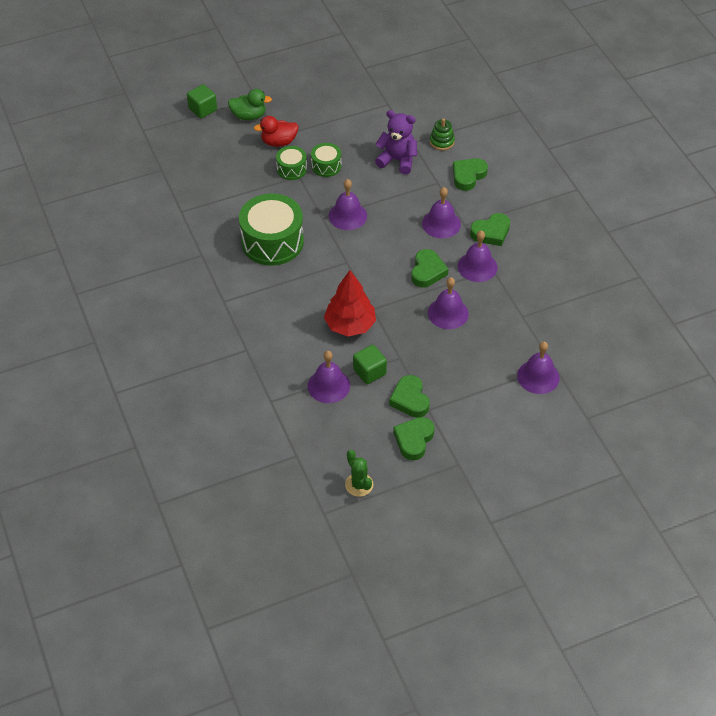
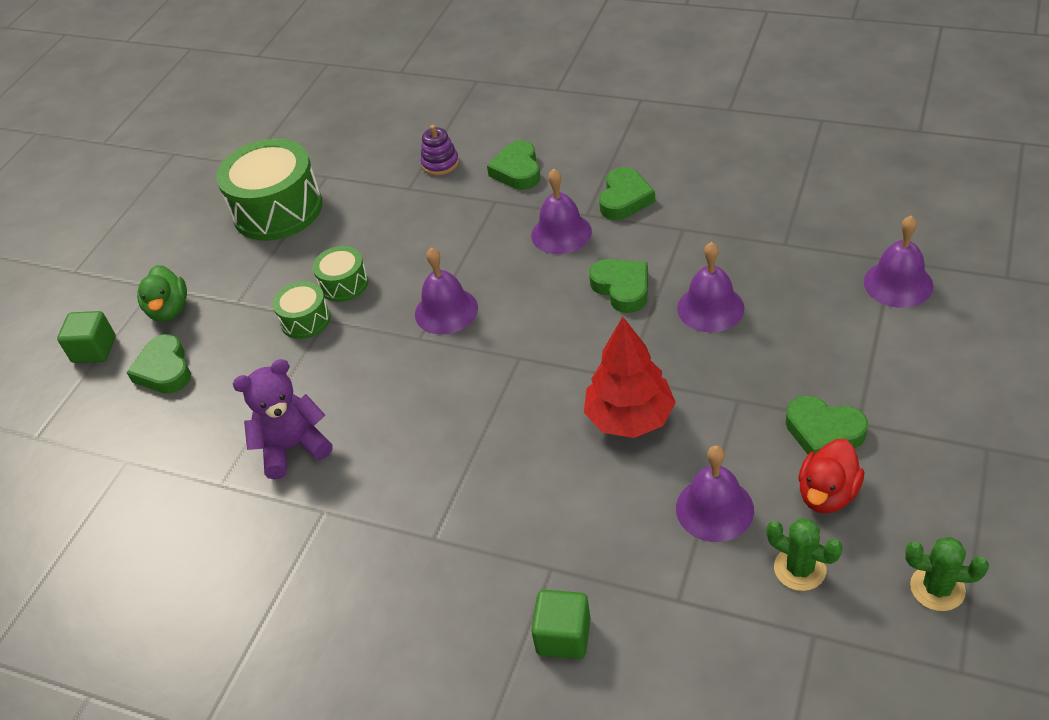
camera: 40 degrees left, 5 degrees down
(249, 116) = (169, 310): green duck -> green duck turned 120 degrees clockwise
(272, 242) = (396, 414): green drum -> green drum (277, 209)
(279, 142) = (248, 306): red duck -> red duck (827, 494)
(325, 433) = (799, 569): none -> green cactus
(369, 372) = (733, 447): green cube -> green cube (563, 636)
(397, 160) = (419, 215): purple teddy bear -> purple teddy bear (293, 447)
(414, 440) = (901, 471): green heart -> green heart (164, 370)
(442, 142) = (440, 163): green stacking toy -> purple stacking toy
(477, 266) = (664, 239): purple bell -> none

